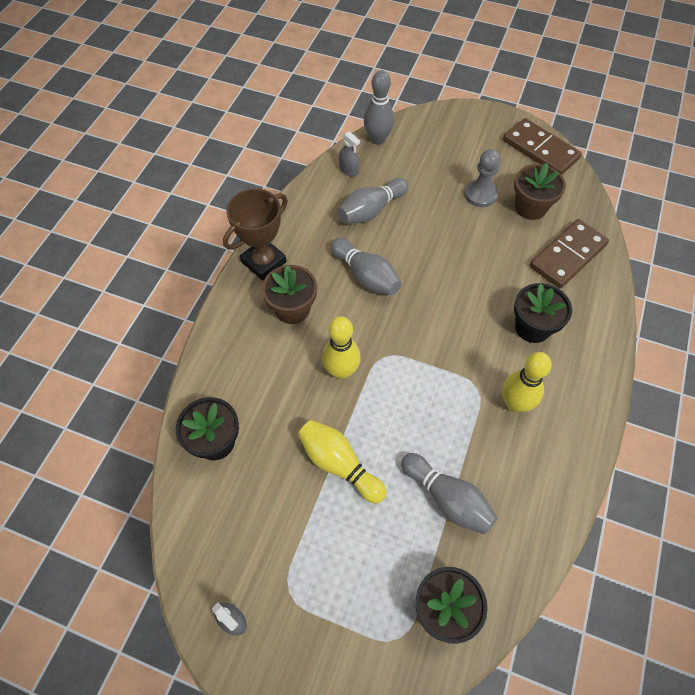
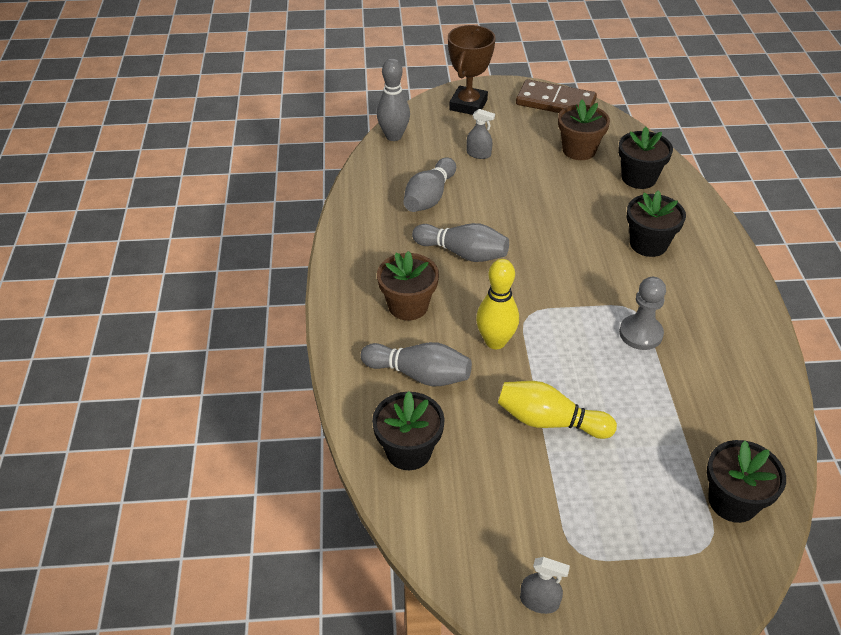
camera: 25 degrees left, 15 degrees down
(264, 262) = (349, 275): brown trophy -> brown trophy (468, 105)
(349, 170) = (382, 170): grey spray bottle -> grey spray bottle (478, 154)
(447, 498) = (671, 409): grey bowling pin -> grey bowling pin (419, 374)
(480, 194) = (526, 153): grey pawn -> grey pawn (640, 334)
(515, 403) = (676, 310): yellow bowling pin -> none
(567, 256) = (638, 178): brown domino -> black flower pot

